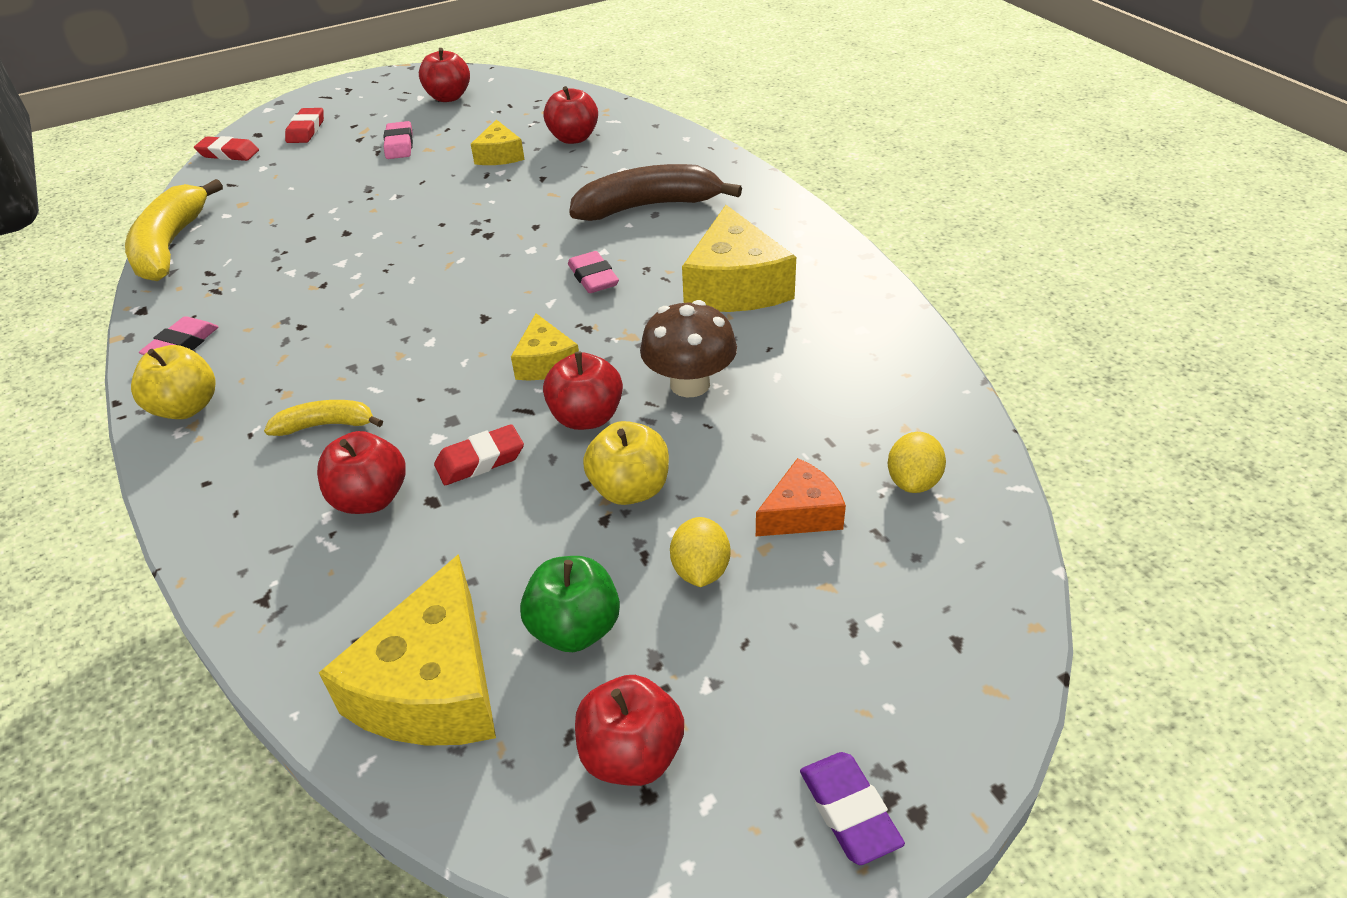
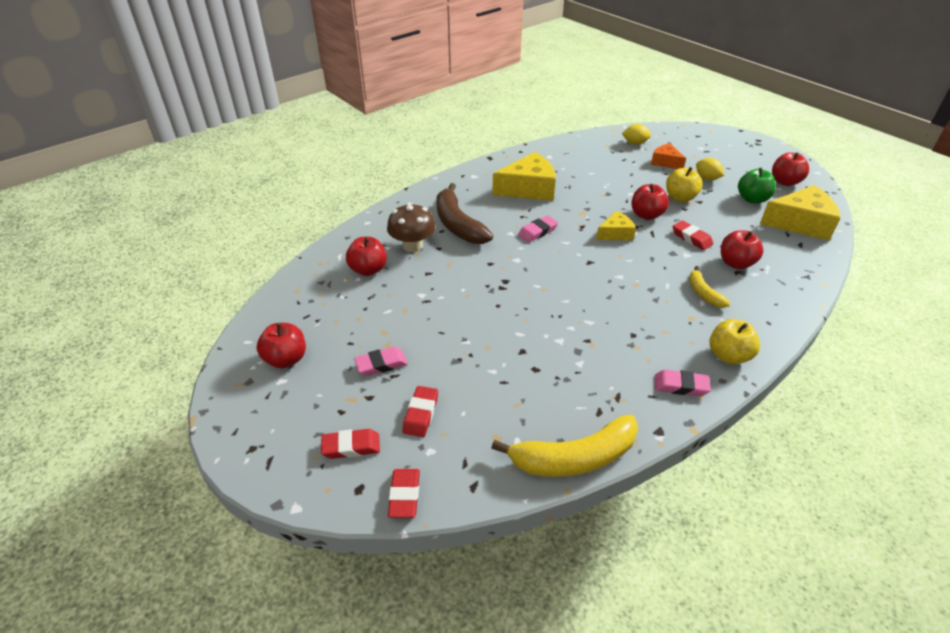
camera: 105 degrees left, 0 degrees up
(311, 164) = (421, 414): none -> red eraser
(499, 155) = (396, 300): yellow cheese -> none
(690, 384) = (608, 192): brown mushroom -> brown mushroom (412, 246)
(700, 570) = (707, 178): yellow lemon -> yellow lemon turned 60 degrees clockwise
(849, 811) = (767, 148): purple eraser -> none

